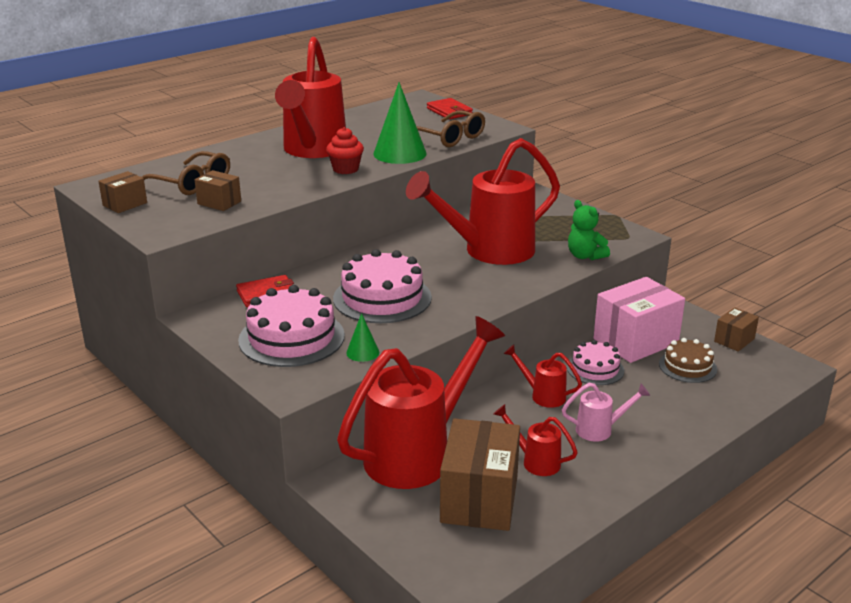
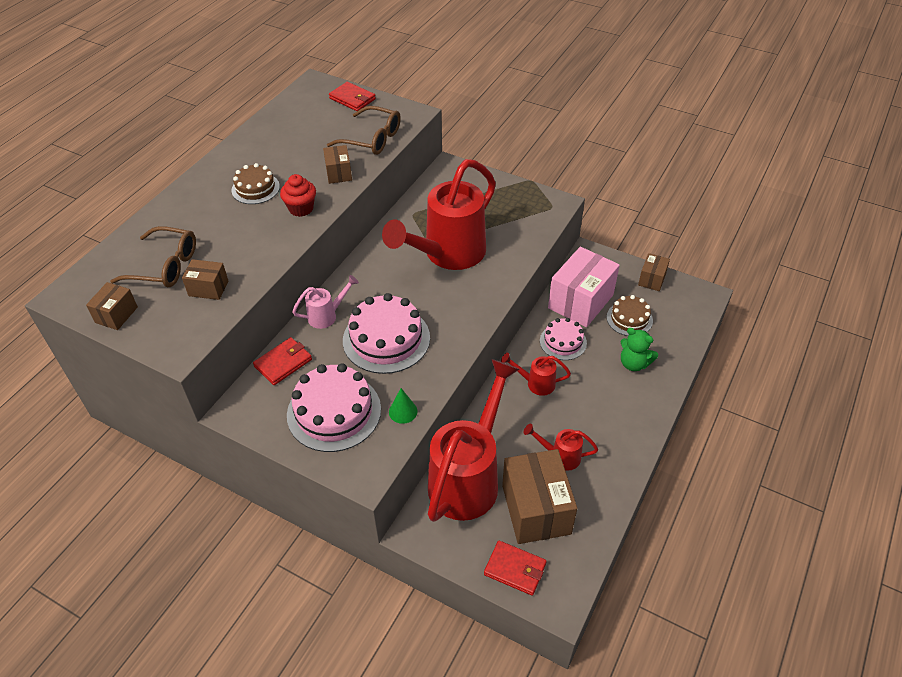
camera: 20 degrees left, 20 degrees up
(312, 151) = (255, 188): red watering can -> brown cake
(400, 153) = (339, 173): green cone -> brown box
(423, 543) = (515, 569): none -> red wallet
(585, 256) = (528, 240): green teddy bear -> green teddy bear (634, 363)
(600, 430) = (593, 407): pink watering can -> pink watering can (327, 315)

